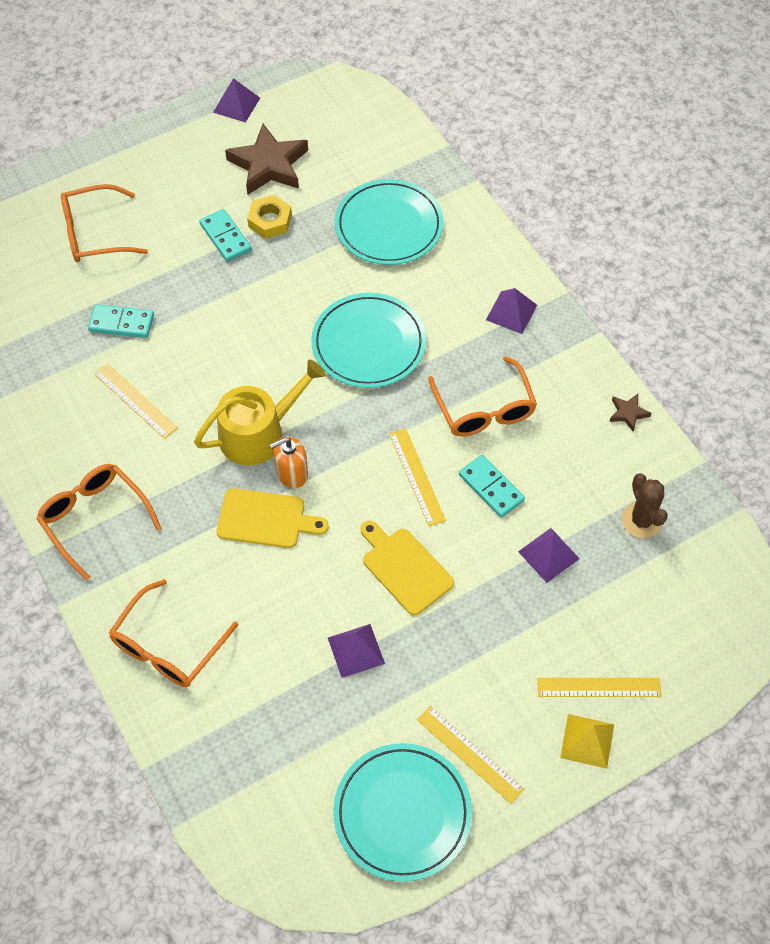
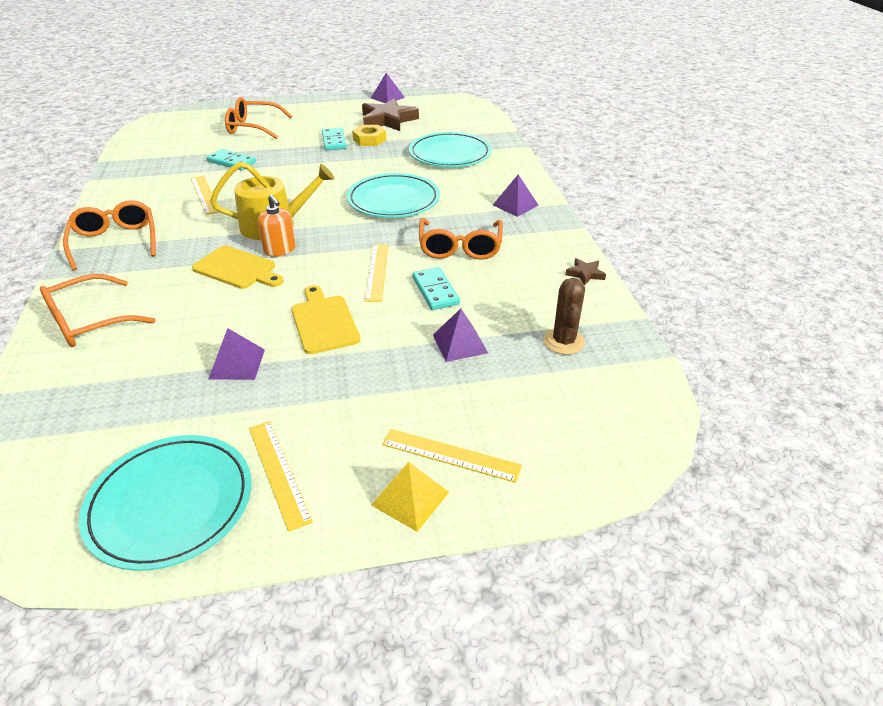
camera: 20 degrees right, 20 degrees down
(292, 473) = (280, 249): orange soap dispenser -> orange soap dispenser turned 120 degrees counterclockwise

